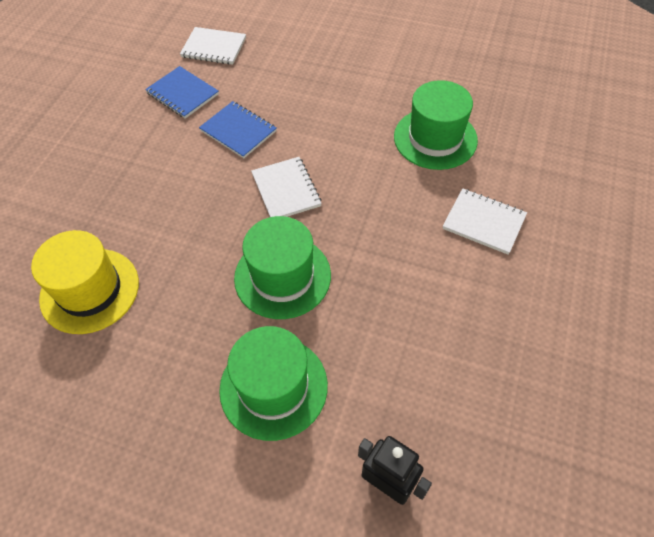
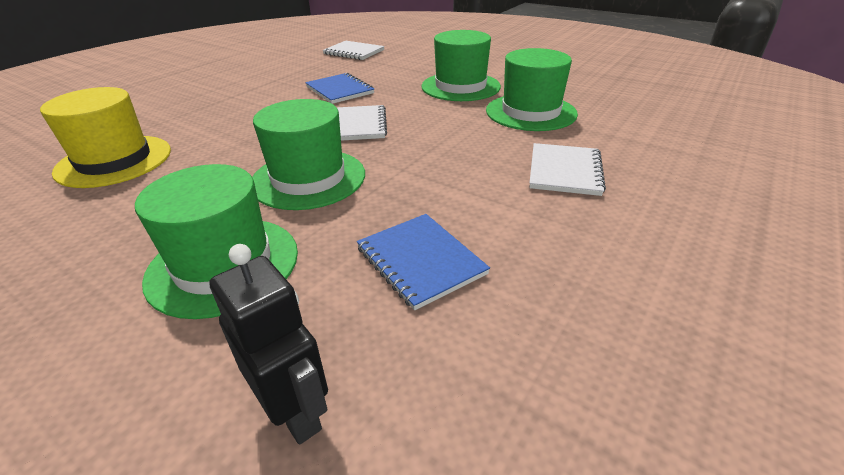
camera: 15 degrees right, 20 degrees down
(182, 94) = (309, 69): blue notebook -> blue notebook (420, 261)
(356, 103) = (460, 86): none -> green hat
(484, 222) = (564, 171): white notebook -> white notebook turned 60 degrees clockwise

